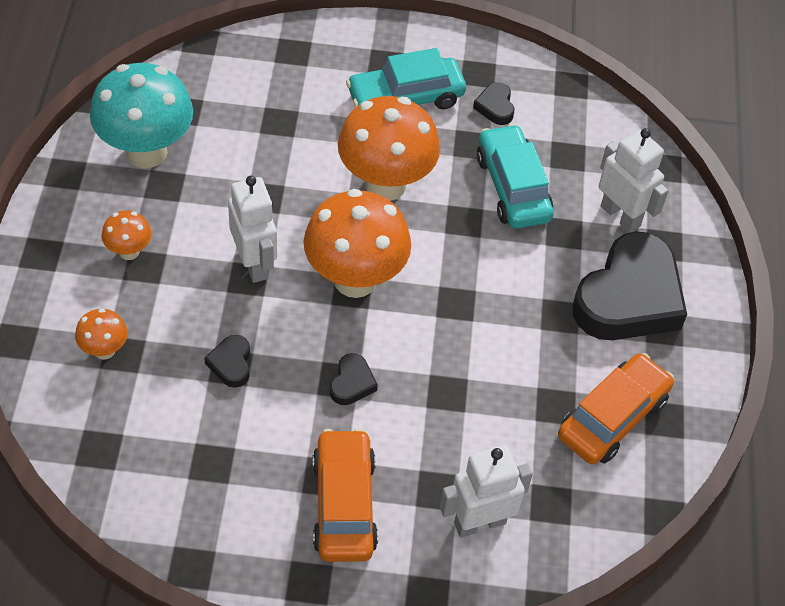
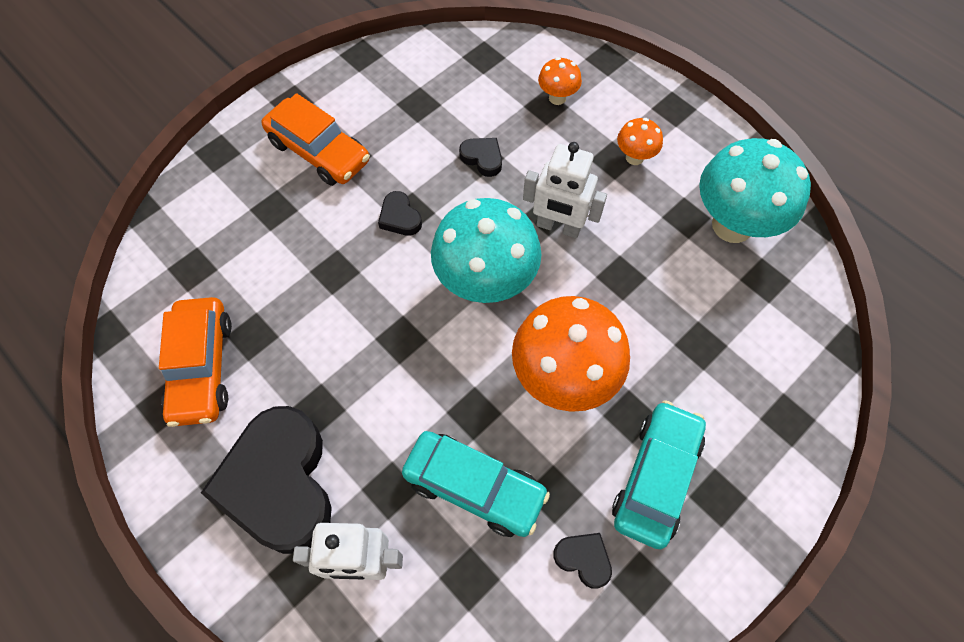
camera: 135 degrees right, 10 degrees up
(355, 280) = (485, 283): orange mushroom -> turquoise mushroom
(479, 523) = (227, 215): white robot -> none

